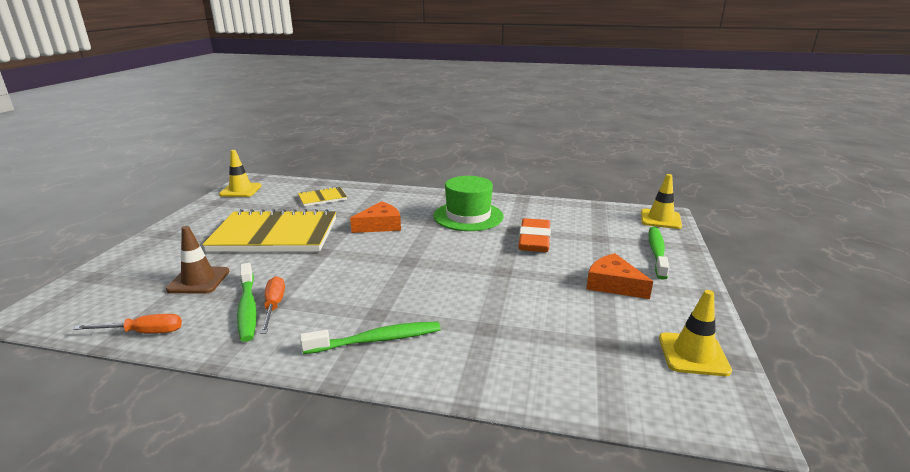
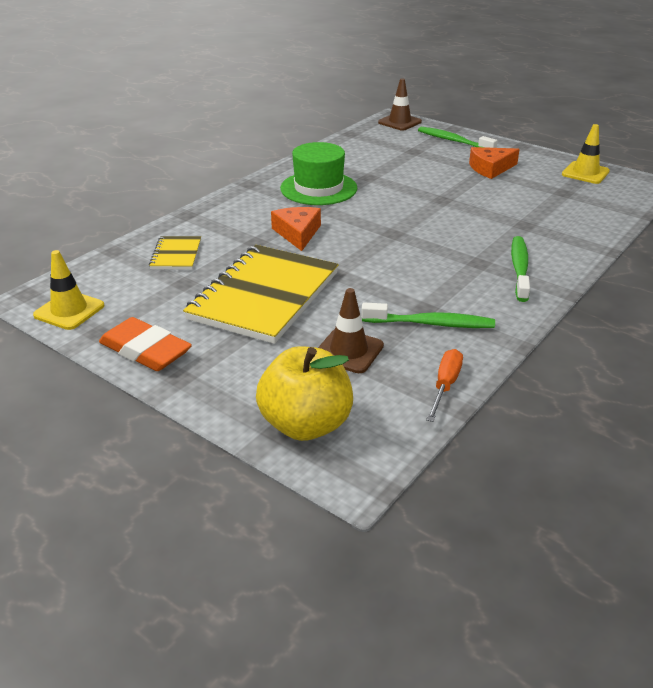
camera: 65 degrees left, 10 degrees up
(99, 284) = (306, 424): none -> yellow apple
(274, 306) = (436, 309): orange screwdriver -> none
(534, 240) = (396, 174): orange eraser -> orange eraser (145, 350)
(660, 219) = (399, 122): yellow traffic cone -> brown traffic cone

